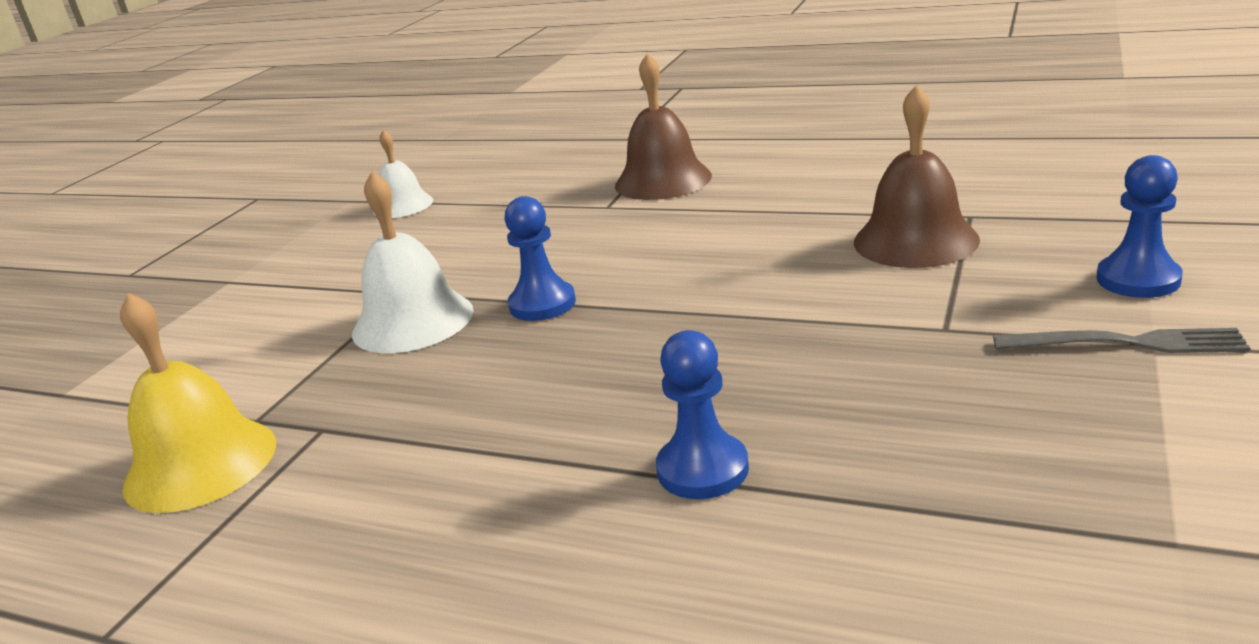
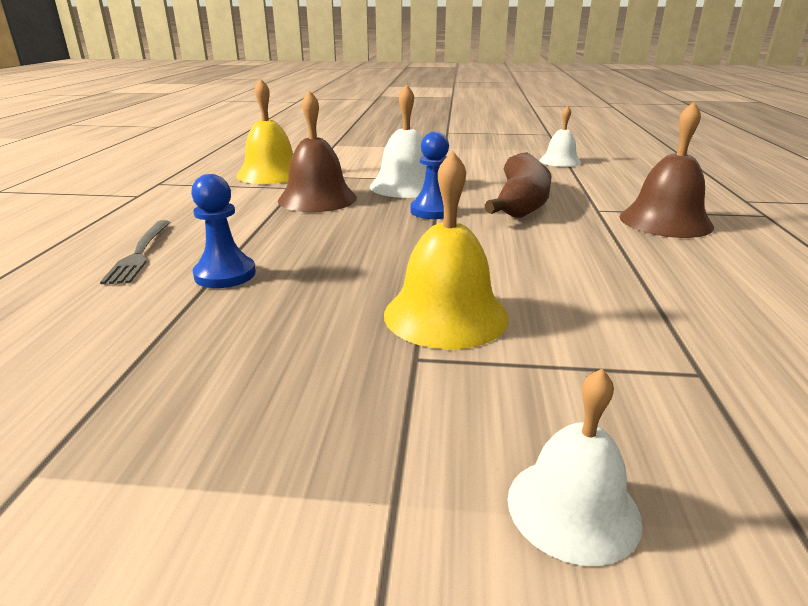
camera: 70 degrees right, 0 degrees up
(550, 245) = (521, 202): none -> brown banana
(858, 309) = (446, 315): none -> yellow bell
(915, 240) = (608, 339): brown bell -> brown bell (317, 199)
(1125, 343) = (392, 478): grey fork -> grey fork (140, 253)
(1138, 279) = (573, 508): blue pawn -> white bell

